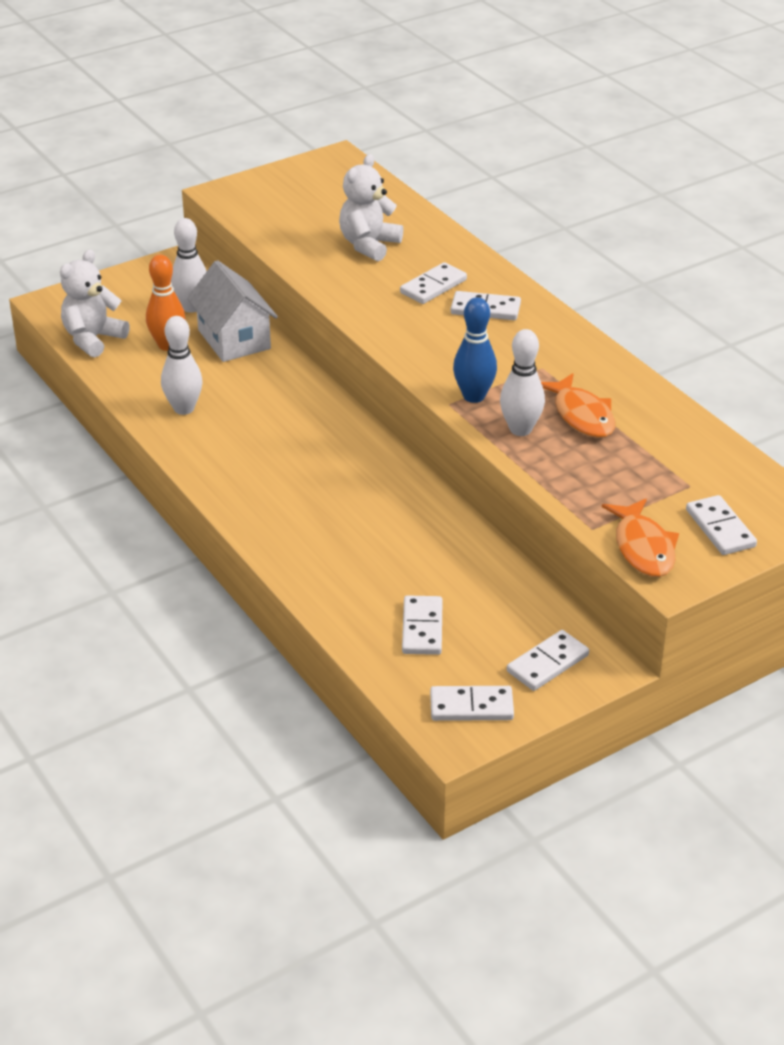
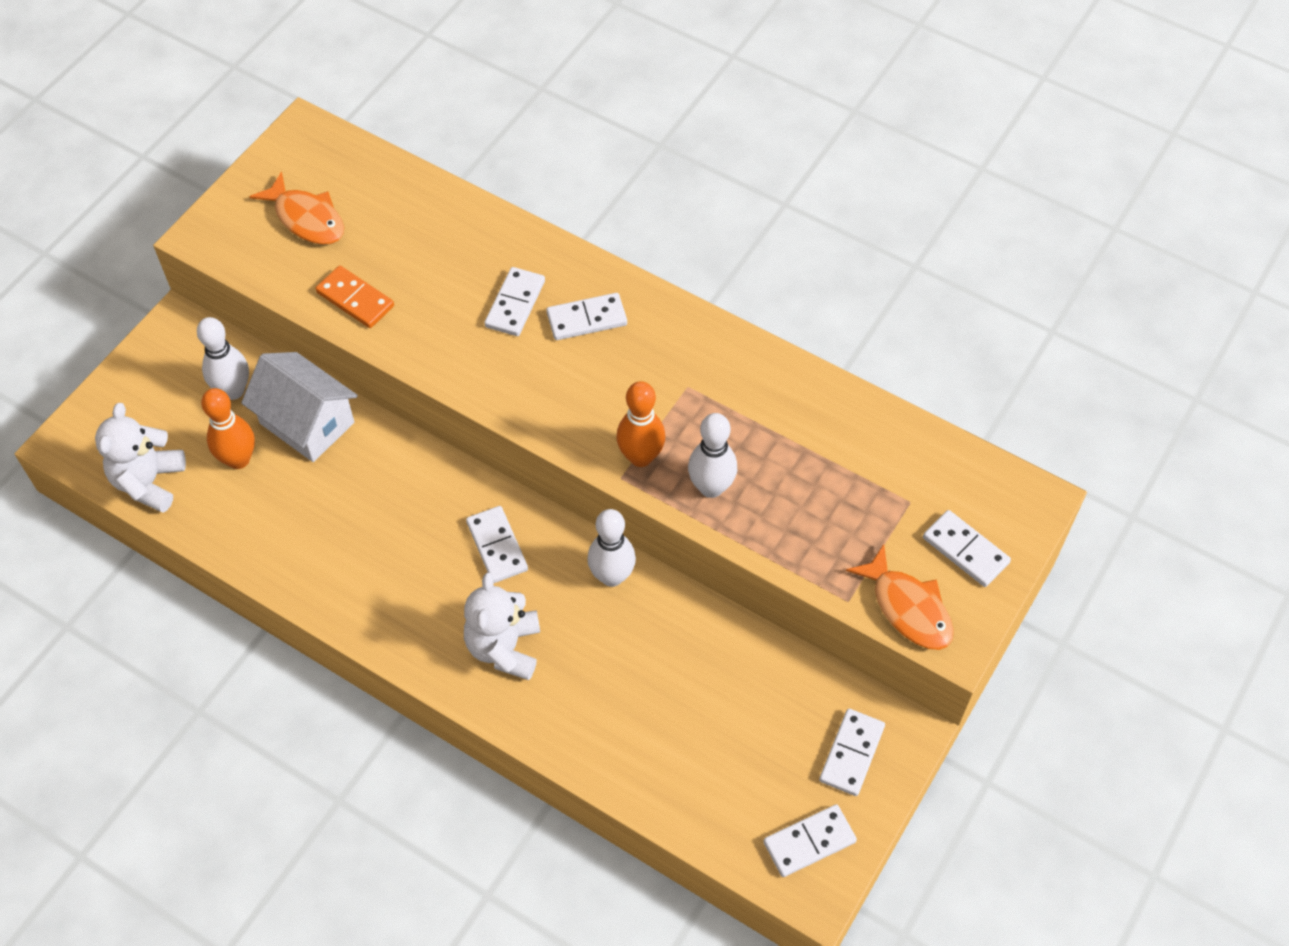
camera: 25 degrees left, 20 degrees up
(184, 408) = (308, 549): white bowling pin -> white bowling pin (612, 576)
(310, 253) = (355, 299): none -> orange domino
(369, 245) = (413, 263): white teddy bear -> white teddy bear (504, 647)
(422, 628) = (712, 759): white domino -> white domino (497, 546)
(474, 396) = (641, 457): blue bowling pin -> orange bowling pin
(582, 415) = (761, 442): orange fish -> orange fish (307, 218)

